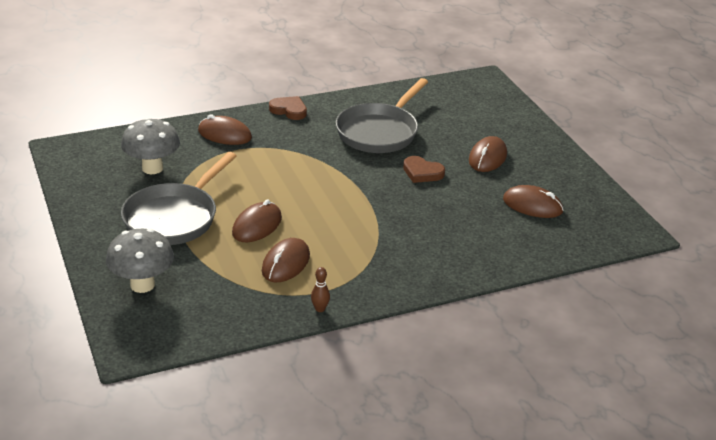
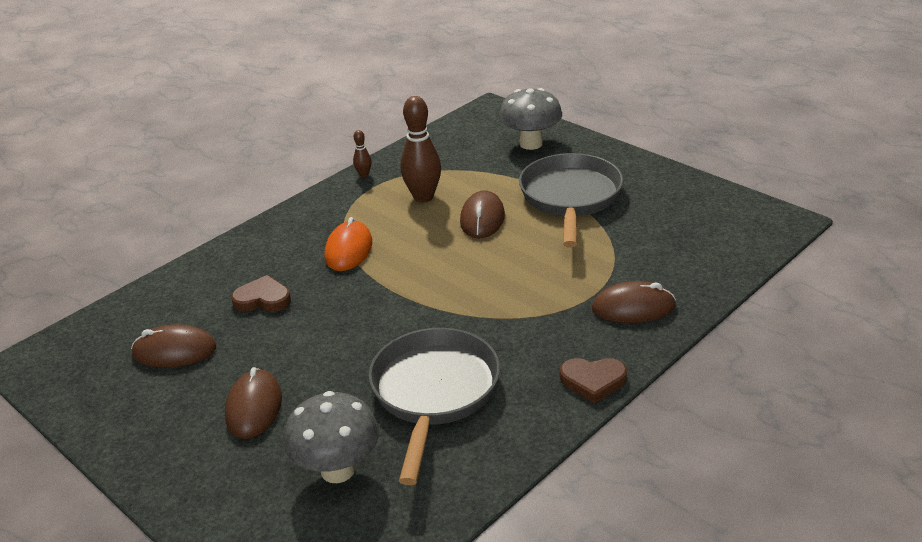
camera: 160 degrees right, 0 degrees up
(152, 168) = (658, 236): grey mushroom -> grey mushroom (337, 470)
(285, 263) = (423, 197): brown mouse -> brown bowling pin
(377, 237) = (349, 250): none -> orange mouse
(422, 172) = (337, 347): brown heart -> brown heart (263, 299)

